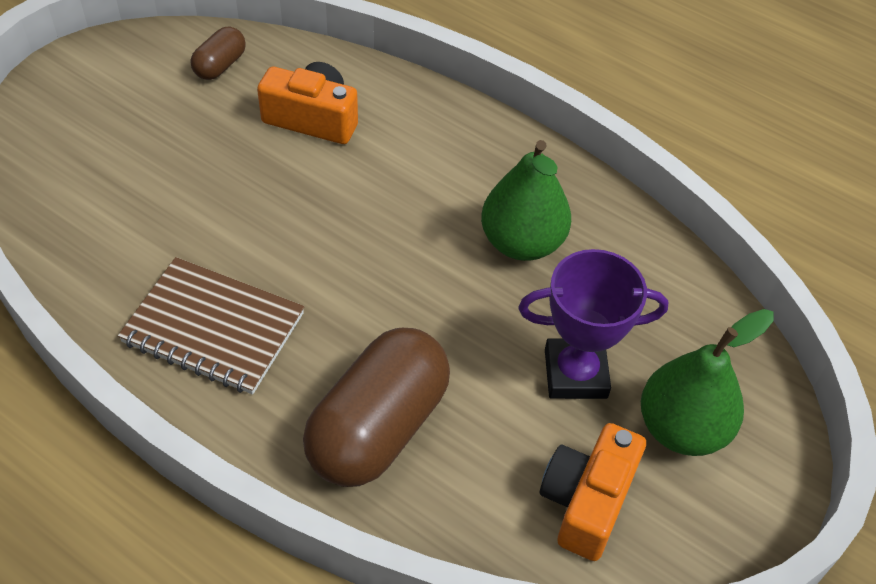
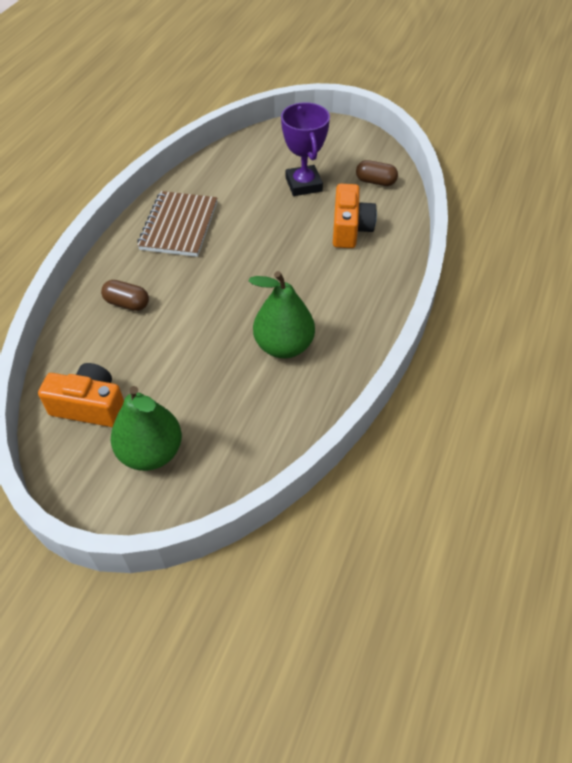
camera: 80 degrees right, 0 degrees up
(378, 427) = (127, 303): brown capsule -> brown capsule, size x0.47
(575, 373) = (183, 389): purple trophy -> purple trophy (303, 184)

